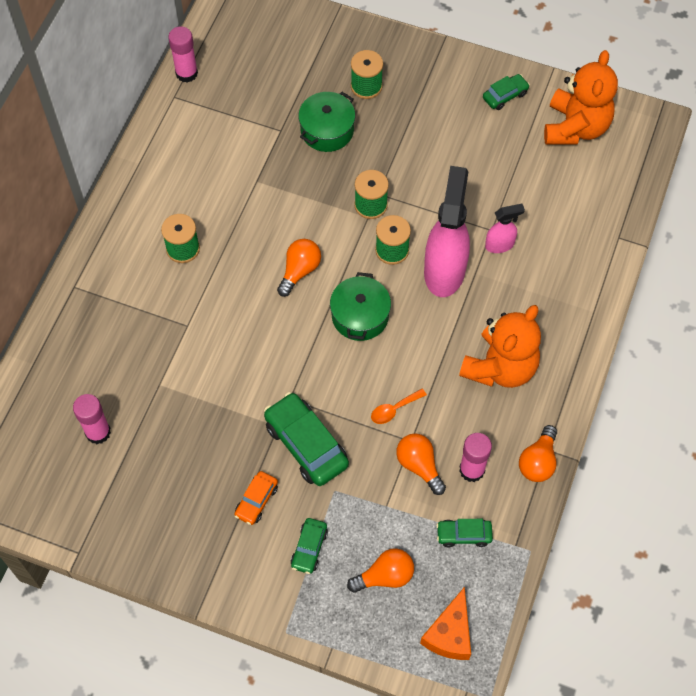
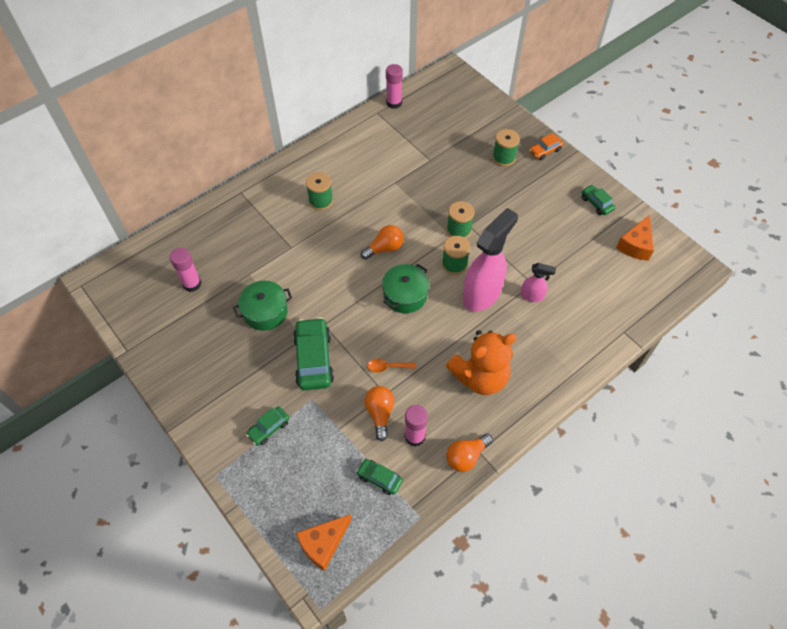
camera: 30 degrees right, 5 degrees down
(256, 501) = (257, 378): orange car -> orange car (545, 151)
(327, 130) = (460, 172): green pot -> green pot (265, 312)
(385, 576) = (306, 476): orange light bulb -> none
(505, 96) = (596, 203): green car -> green car turned 120 degrees counterclockwise
(575, 127) = (635, 245): orange teddy bear -> orange cheese

